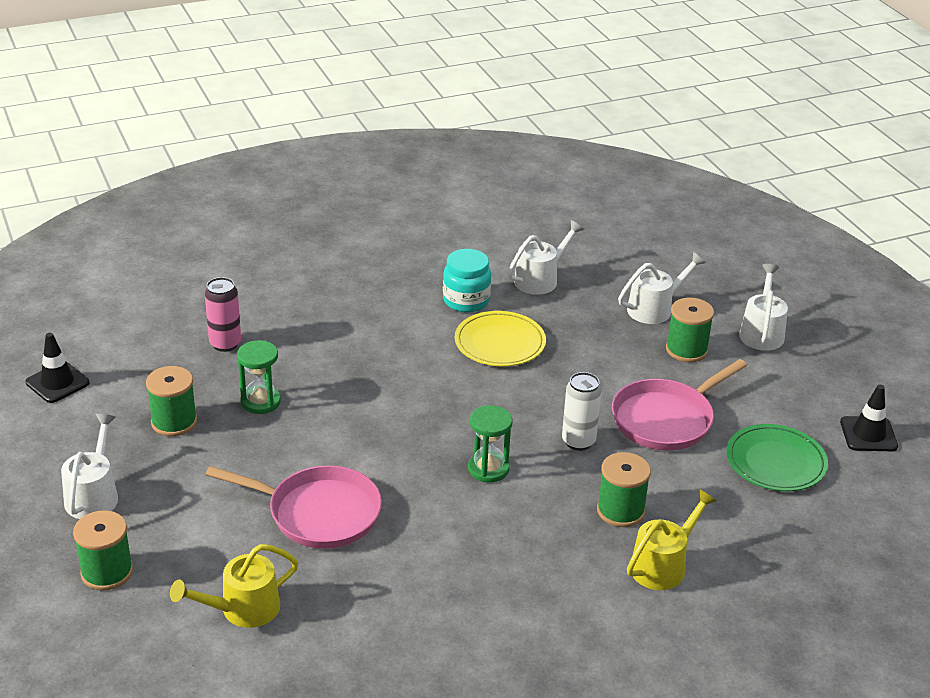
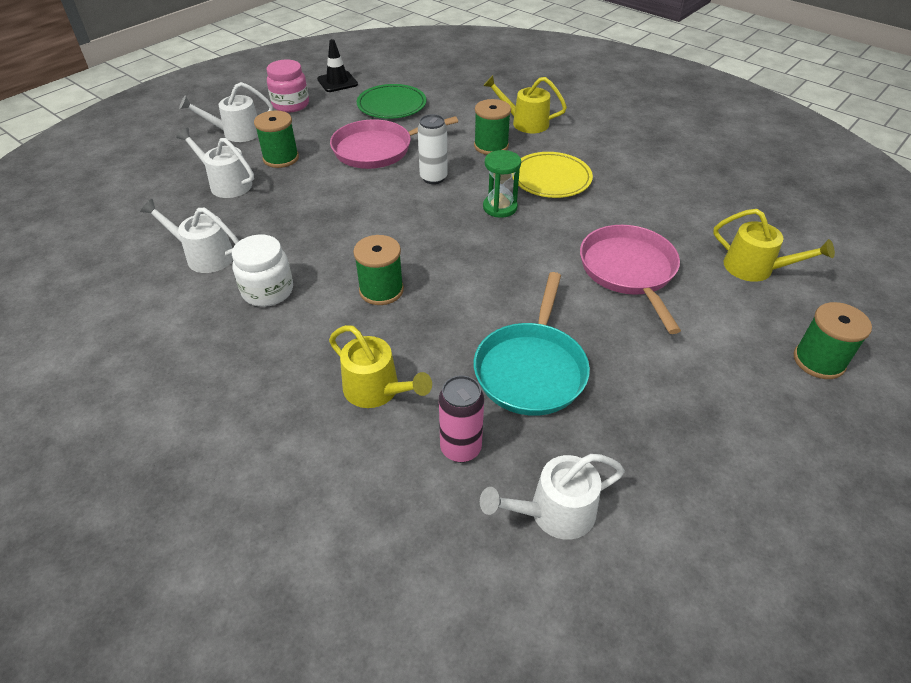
camera: 115 degrees left, 10 degrees up
(57, 383) = (656, 583): black traffic cone -> none
(93, 495) = (762, 424): white watering can -> white watering can (554, 512)
(174, 422) = (616, 421): green spool -> green spool (381, 290)
(260, 402) = (531, 369): green hourglass -> turquoise pan
(311, 324) = (377, 390): none -> yellow watering can
(466, 301) = (268, 291): turquoise jar -> white jar
(500, 343) = (329, 249): yellow plate -> yellow plate (551, 178)
(666, 419) = (377, 149): pink pan -> pink pan turned 135 degrees clockwise
(816, 383) = (291, 105): none -> pink jar

